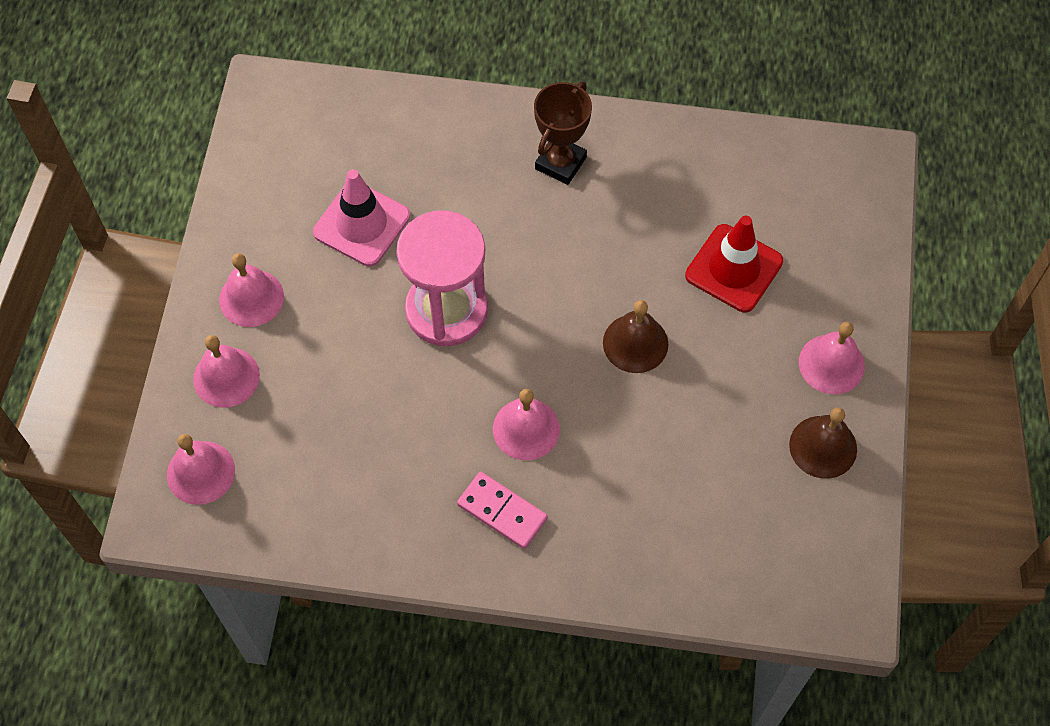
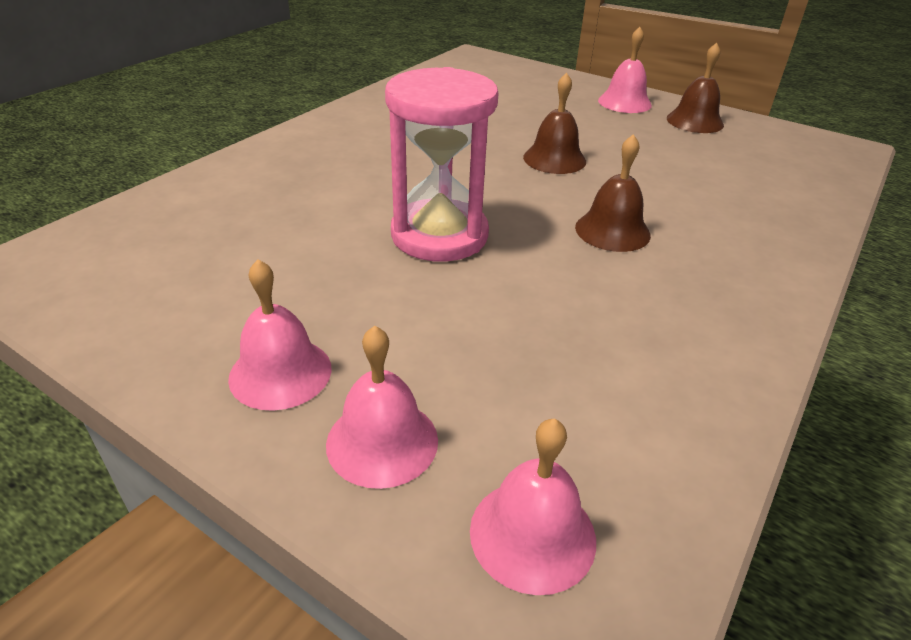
camera: 65 degrees left, 25 degrees down
(361, 224) = (278, 255): pink traffic cone -> none
(502, 511) = (707, 271): pink domino -> none
(526, 429) = (612, 231): pink bell -> brown bell
(560, 163) = (345, 141): brown trophy -> none
(734, 268) = (516, 110): red traffic cone -> none

